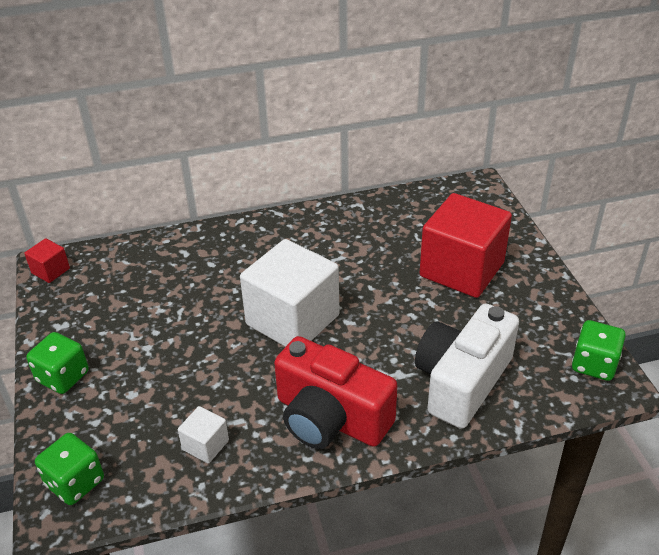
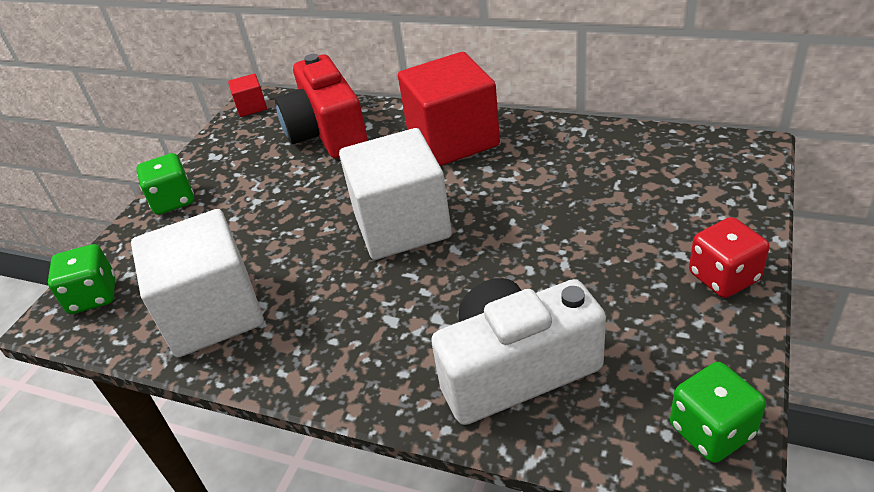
camera: 40 degrees right, 0 degrees up
(205, 445) = (213, 313): white cube -> white cube, size x2.30
(330, 418) = (341, 342): red camera -> red camera (327, 132)
(462, 269) = (637, 239): red cube -> red cube (453, 140)
(529, 274) = (724, 277): none -> red dice

